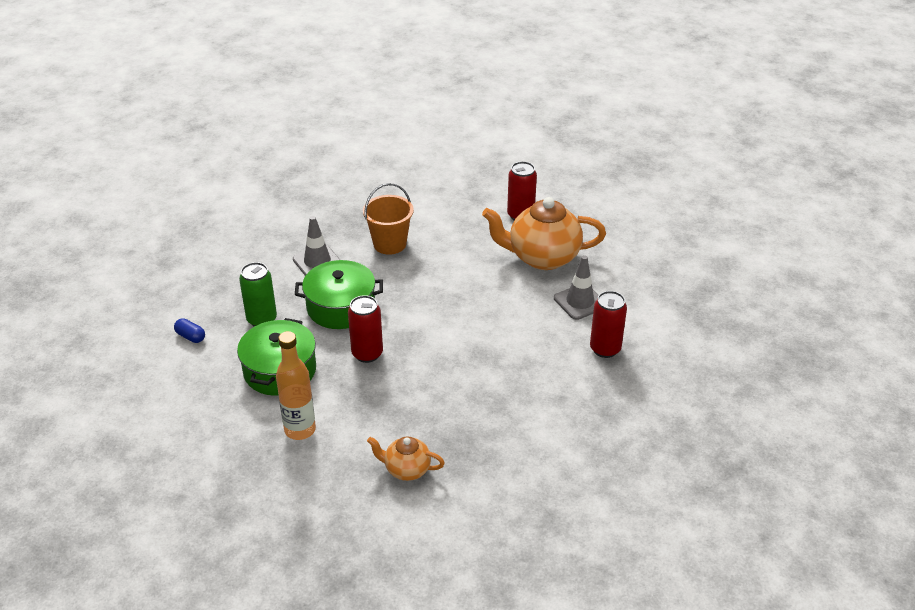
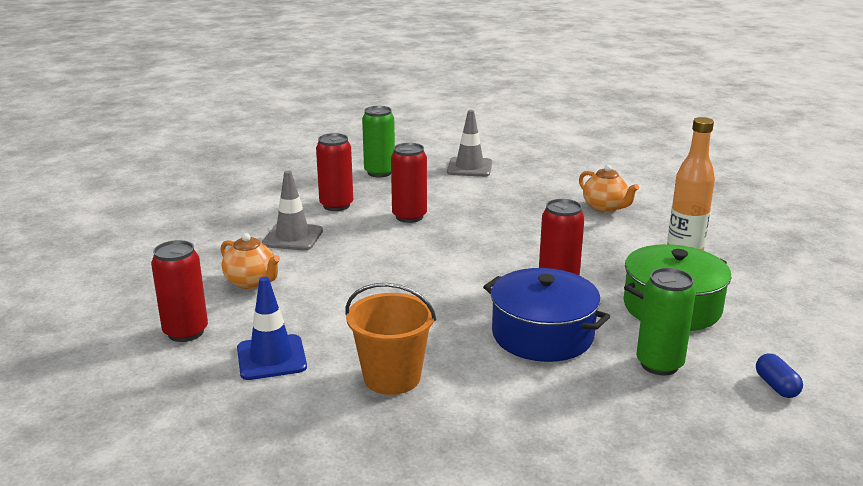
camera: 140 degrees left, 15 degrees down
(317, 262) = (518, 402): grey traffic cone -> grey traffic cone (469, 167)
(341, 307) = (542, 335): green pot -> blue pot
(459, 225) = (271, 358): none -> blue traffic cone
(538, 366) = (409, 216): none -> red can
(542, 257) = (251, 282): orange teapot -> orange teapot, size x0.52
(640, 411) = (379, 172): none -> green can

